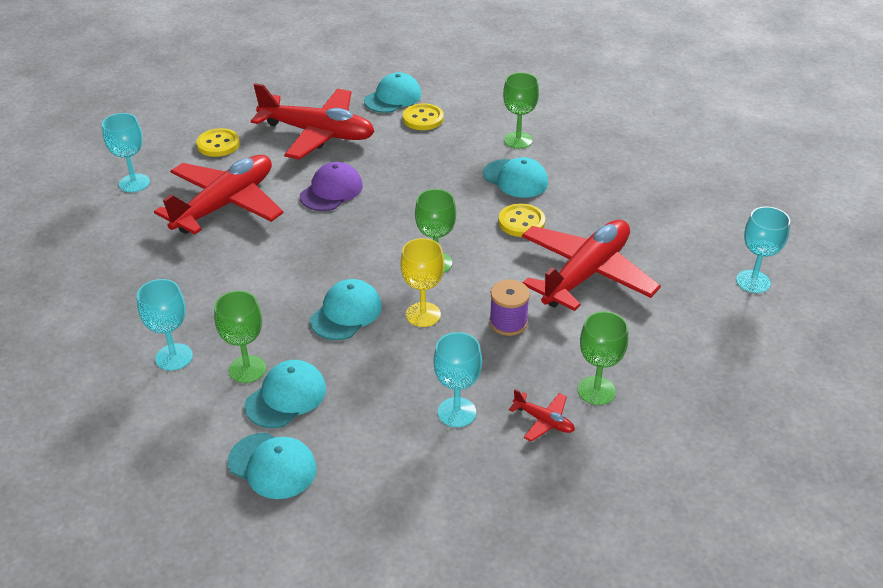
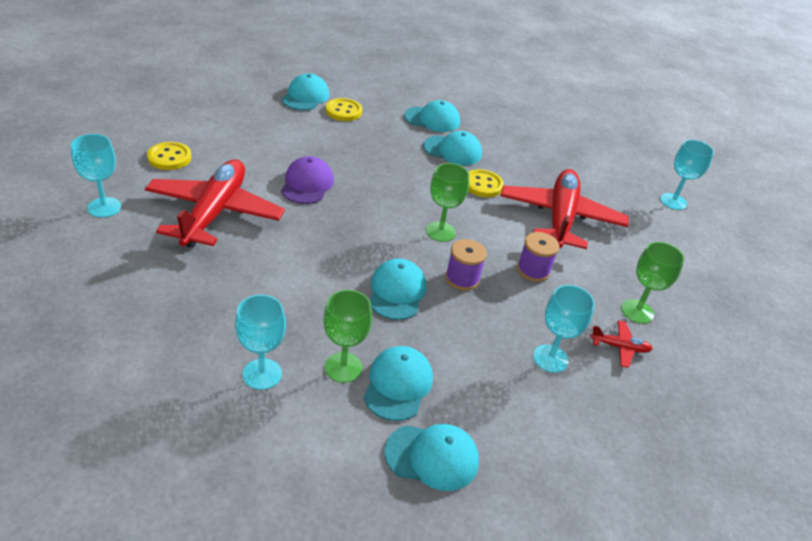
camera: 30 degrees left, 0 degrees up
(317, 133) = (259, 135): red plane -> none
(423, 314) = (462, 278): yellow goblet -> purple spool
(518, 140) = (432, 119): green goblet -> turquoise cap

